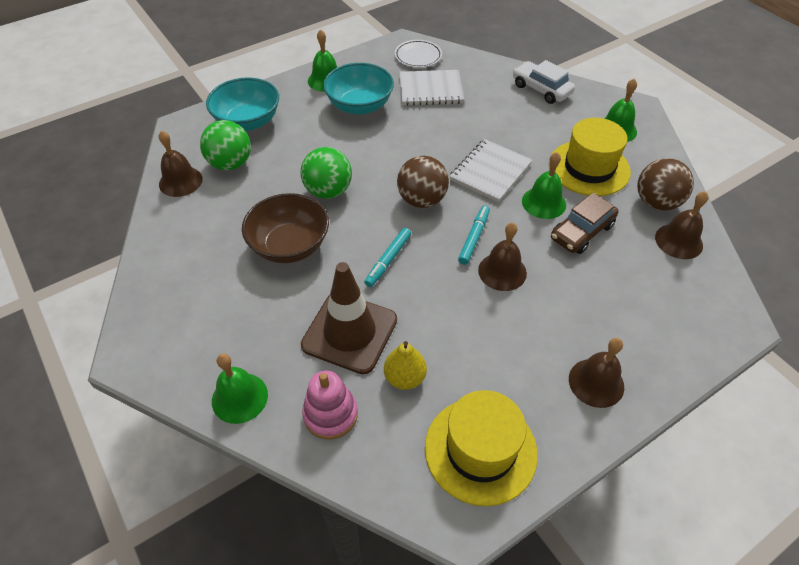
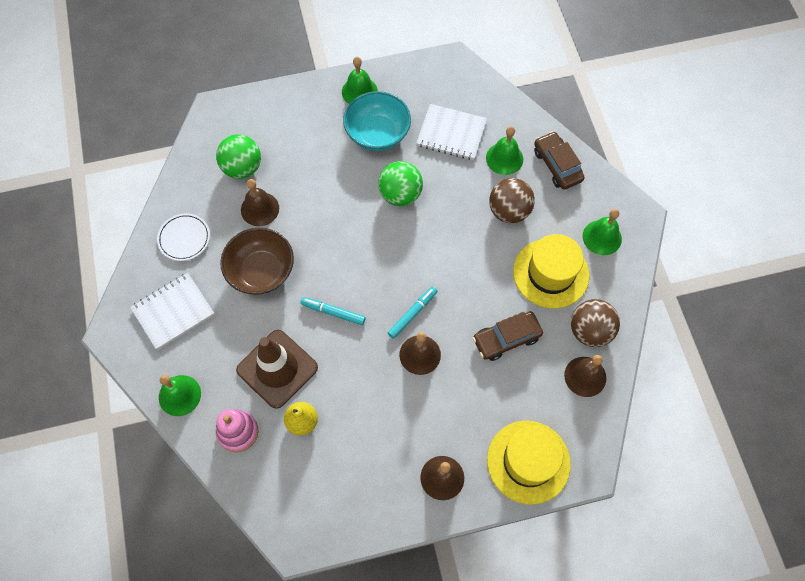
camera: 20 degrees right, 15 degrees up
(180, 181) = (196, 174): brown bell -> brown bell (260, 209)
(248, 122) = (272, 123): turquoise bowl -> none
(328, 191) = (312, 225): green ball -> green ball (400, 194)
(388, 260) = (333, 312): turquoise marker -> turquoise marker turned 60 degrees clockwise
(418, 56) = (458, 86): white plate -> white plate (184, 238)
(422, 200) = (387, 260): brown ball -> brown ball (509, 211)
(480, 450) = (331, 498): yellow hat -> yellow hat (528, 462)
(490, 172) = (460, 249): white notebook -> white notebook (173, 311)
(541, 89) = (557, 165): white car -> brown car
(544, 202) = (490, 297): green bell -> green bell (504, 158)

